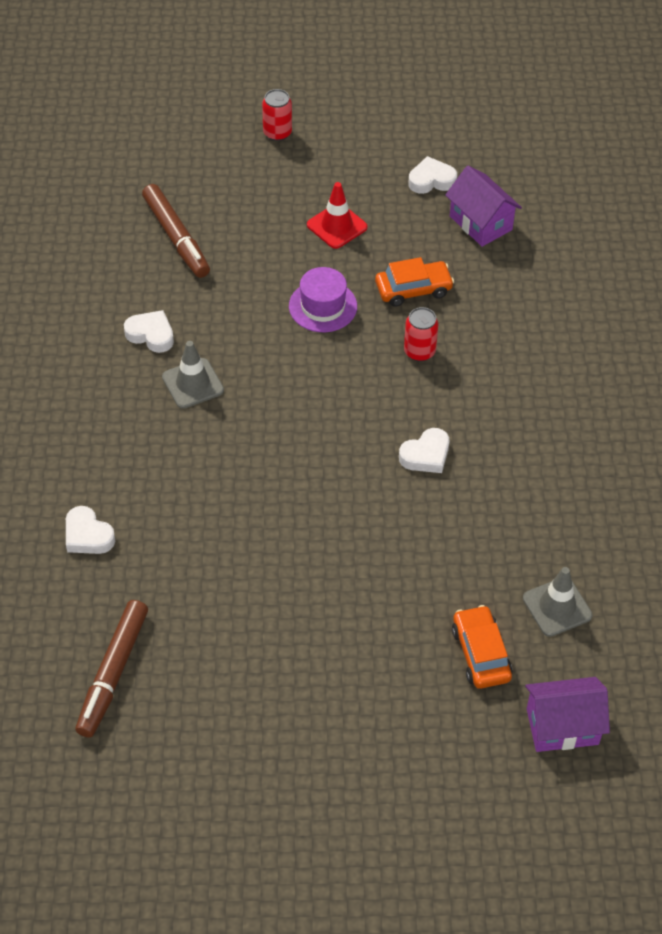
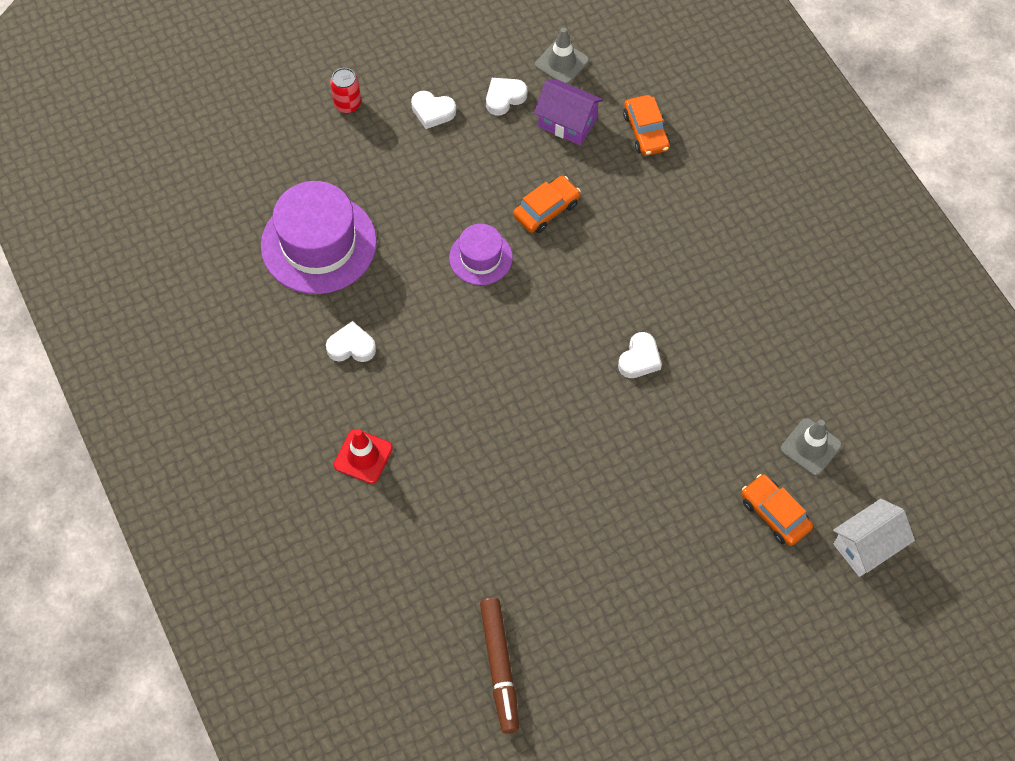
camera: 25 degrees left, 10 degrees up
(88, 535) = (407, 556): white heart -> white heart (432, 112)
(176, 237) = (318, 244): brown marker -> purple hat
(193, 384) = (413, 377): grey traffic cone -> grey traffic cone (562, 63)
(337, 226) = (450, 175): red traffic cone -> red traffic cone (363, 456)
(419, 351) = (583, 266): red can -> none
(556, 258) = (646, 131): none -> orange car
(562, 726) = (867, 546): purple house -> white house

